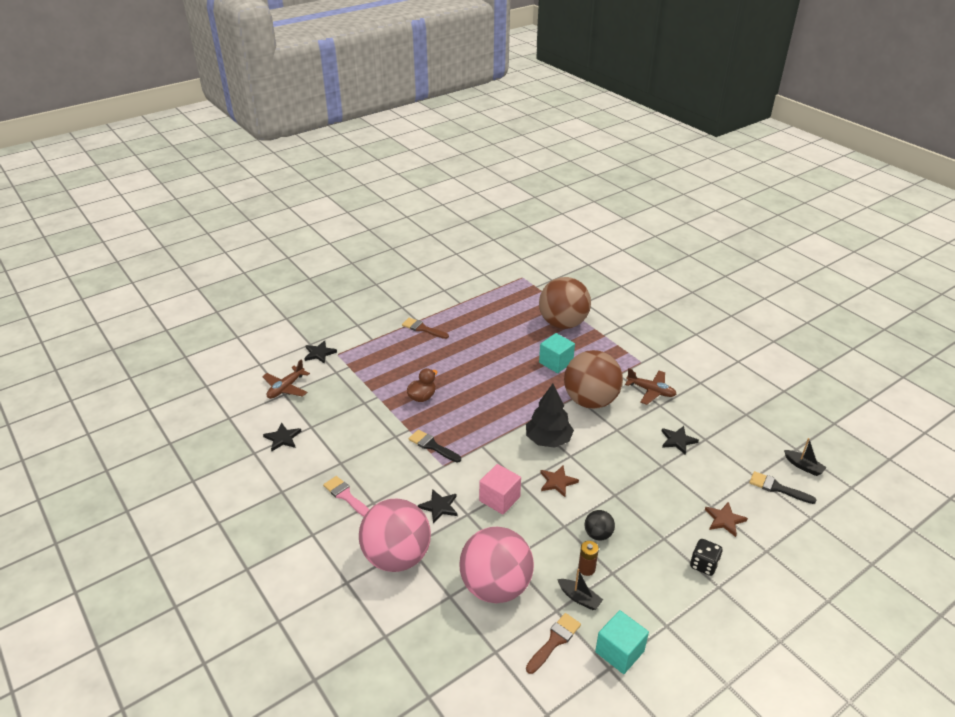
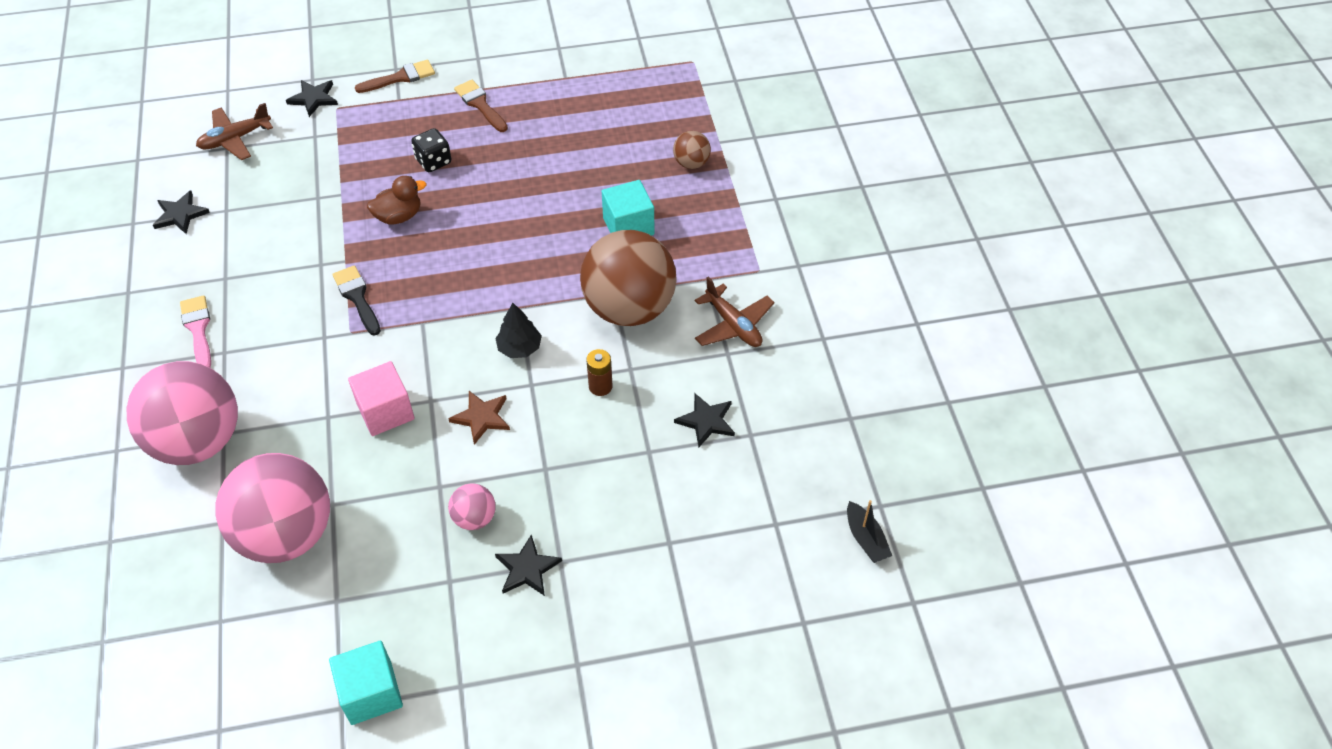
camera: 25 degrees right, 15 degrees up
(439, 507) = (300, 391): black star -> black star (527, 569)
(548, 440) = (519, 348): black tree -> black tree, size x0.60
(554, 641) = (302, 640): brown brush -> brown brush (400, 77)
(563, 323) = (691, 163): brown ball -> brown ball, size x0.44
(579, 598) = (378, 597): black boat -> none
(586, 568) = (420, 560): brown battery -> brown battery (600, 386)
(598, 534) = (474, 518): black ball -> pink ball
(703, 565) = (583, 625): black dice -> black dice (433, 161)
(724, 520) = (670, 572): brown star -> none
(777, 488) = (793, 556): black brush -> none

